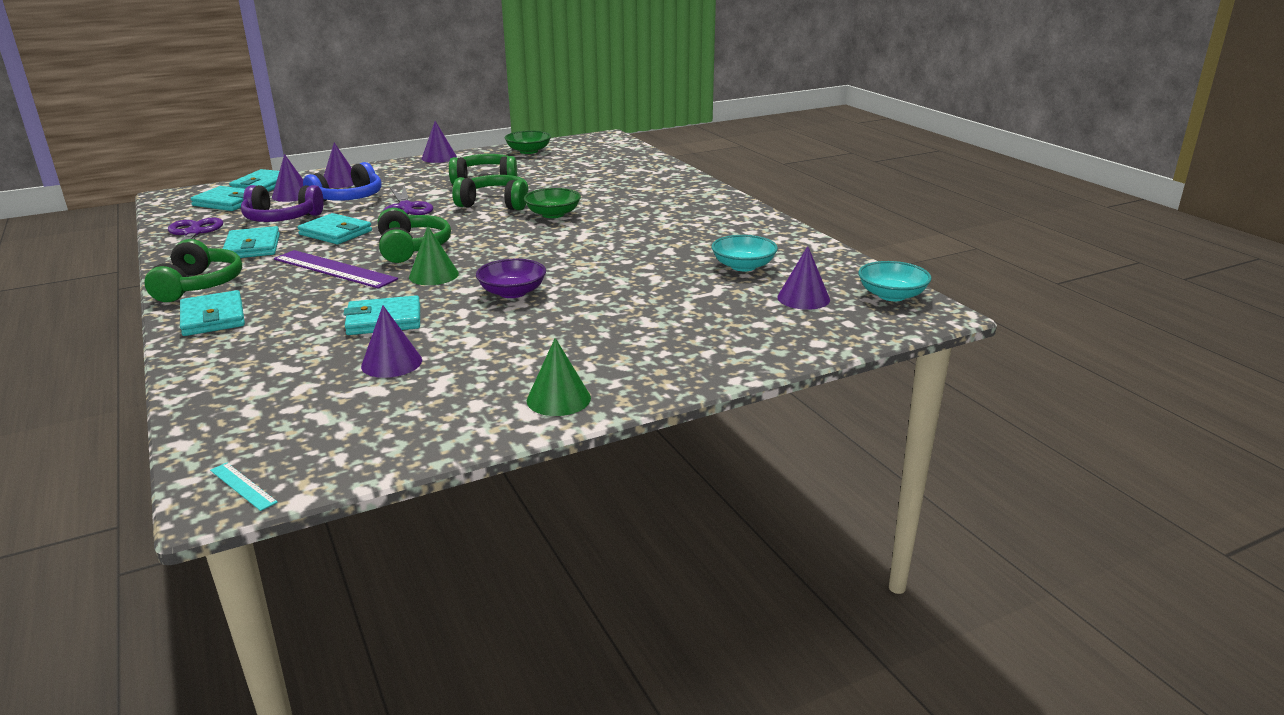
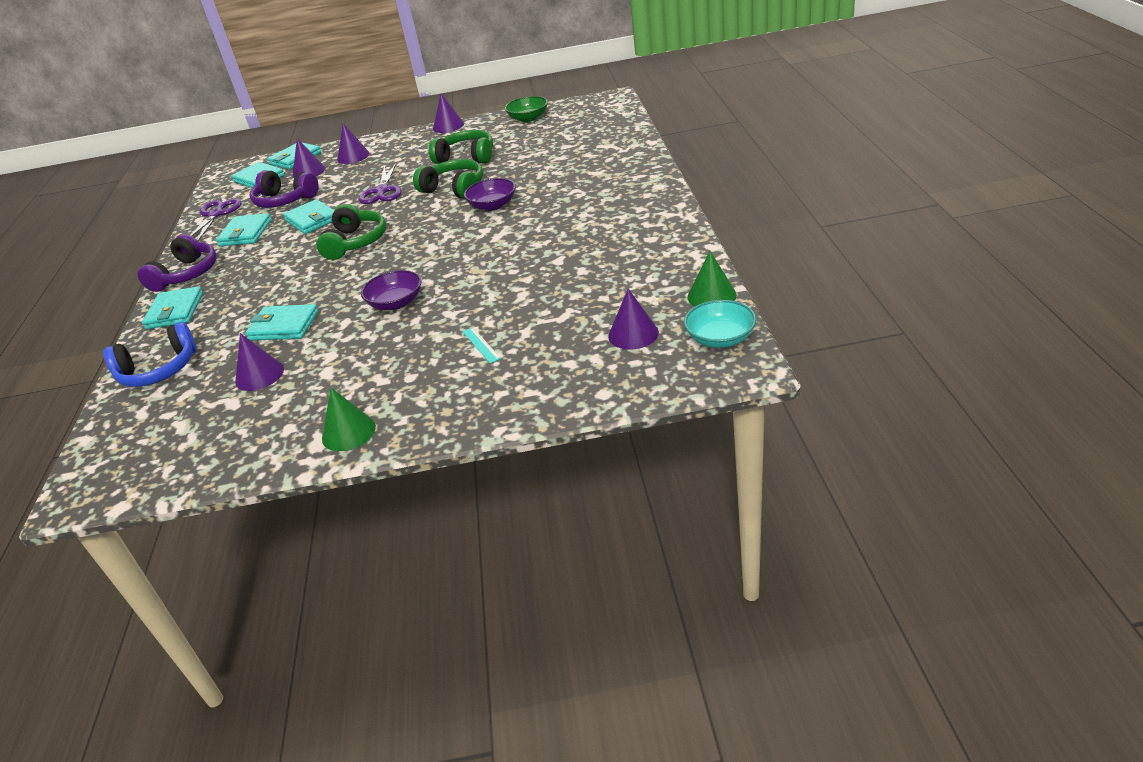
camera: 25 degrees right, 10 degrees up
(199, 285) = (186, 274): green headphones -> purple headphones
(243, 486) = (95, 487): turquoise ruler -> turquoise ruler (481, 345)
(334, 269) = (285, 263): purple ruler -> none
(348, 198) = (347, 177): blue headphones -> blue headphones (159, 370)
(433, 275) = (351, 276): green cone -> green cone (711, 296)
(553, 214) = (492, 205): green bowl -> purple bowl
(743, 266) = (609, 286): turquoise bowl -> none

